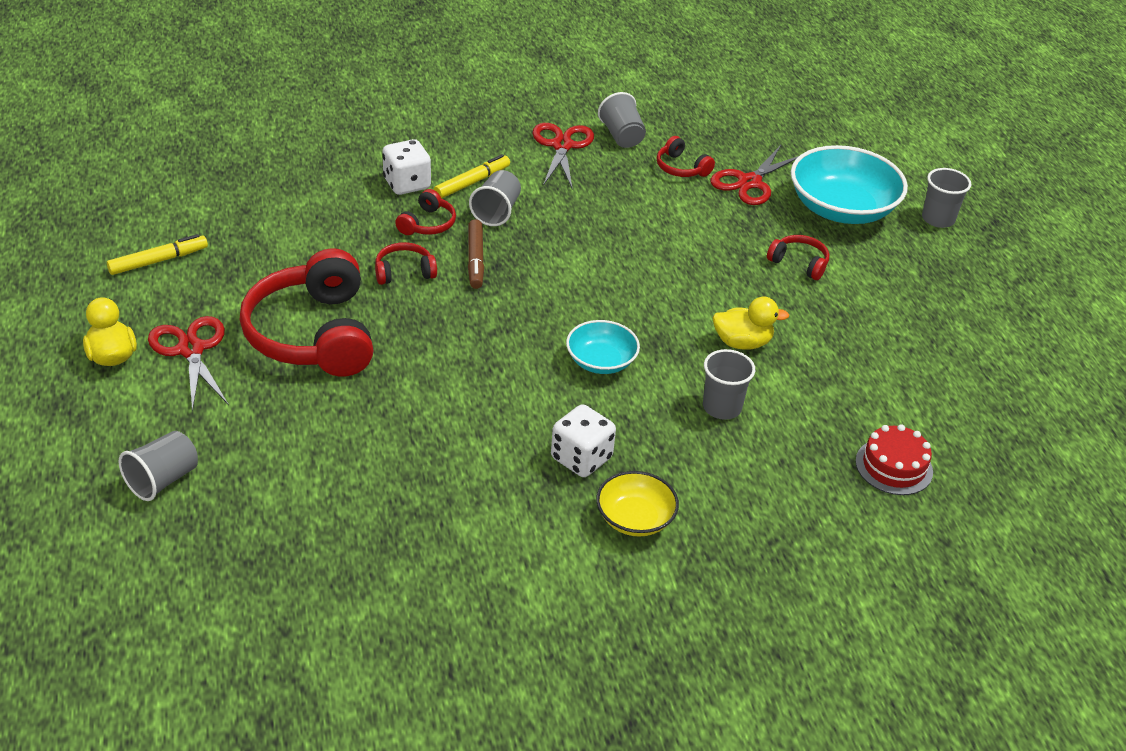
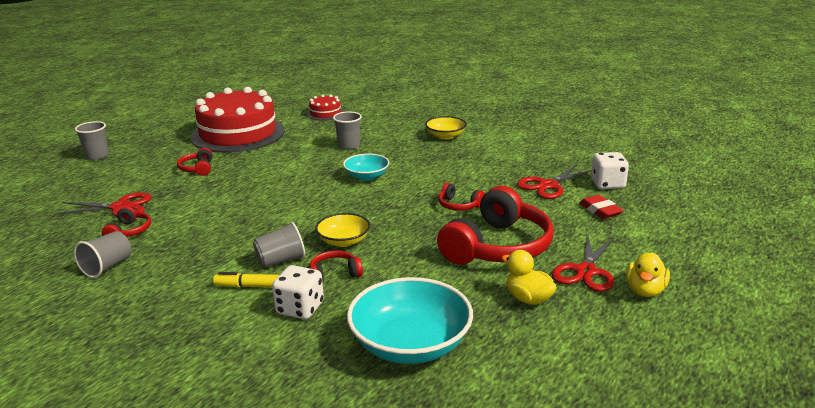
camera: 130 degrees left, 15 degrees down
(158, 261) = (559, 342): yellow marker -> none
(162, 480) = (653, 221): grey cup -> none
(245, 462) = (600, 210): none -> red eraser
(404, 272) = (396, 254): red headphones -> red headphones (459, 205)
(475, 260) = (343, 241): brown marker -> yellow bowl
(562, 146) = (153, 281): red scissors -> red scissors (548, 185)
(581, 458) = (436, 155): white dice -> white dice (607, 184)
(742, 343) = (293, 157): yellow duck -> yellow duck (528, 299)
(841, 209) = (119, 177): turquoise bowl -> turquoise bowl (410, 344)
(895, 344) = (238, 134): none -> red cake

